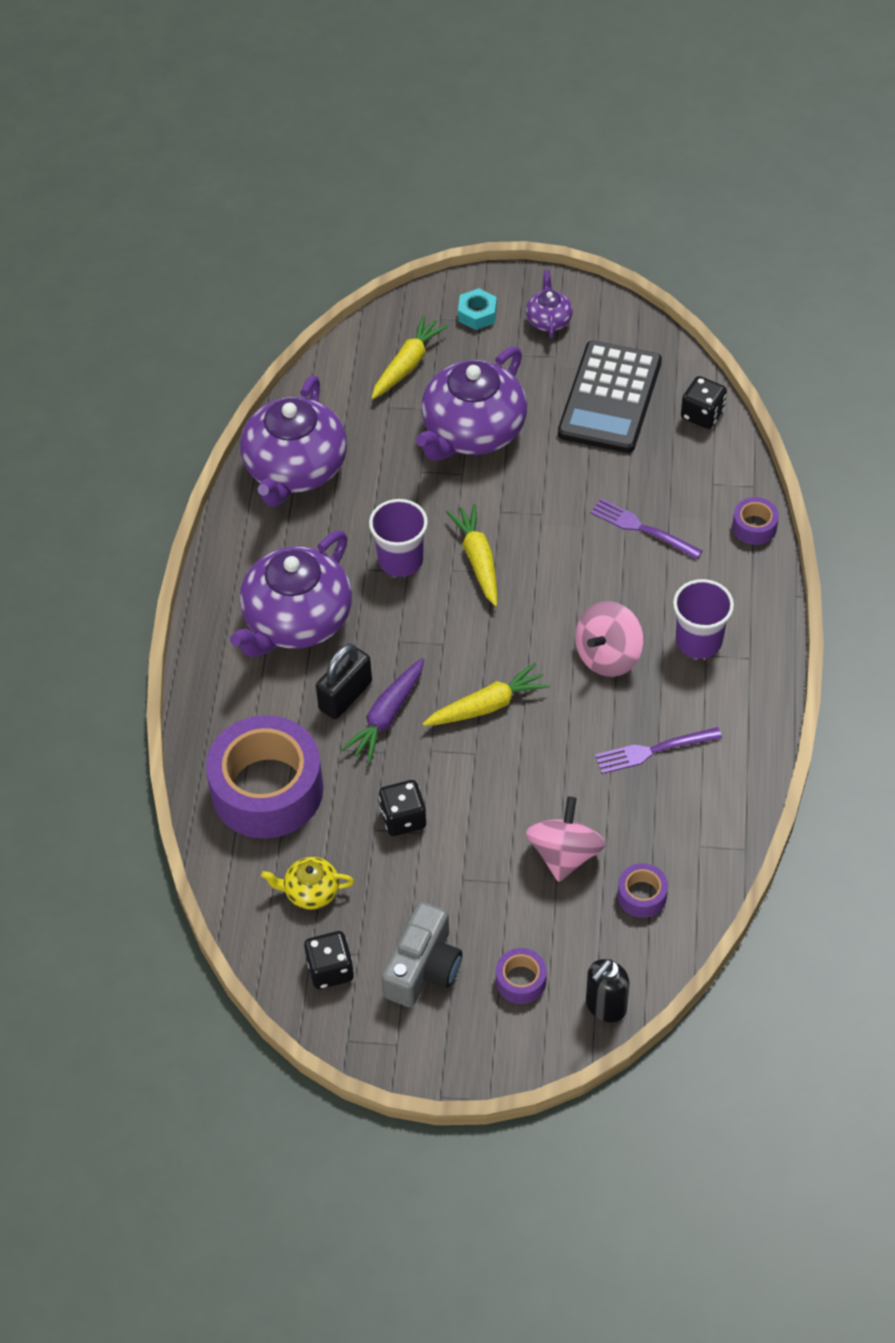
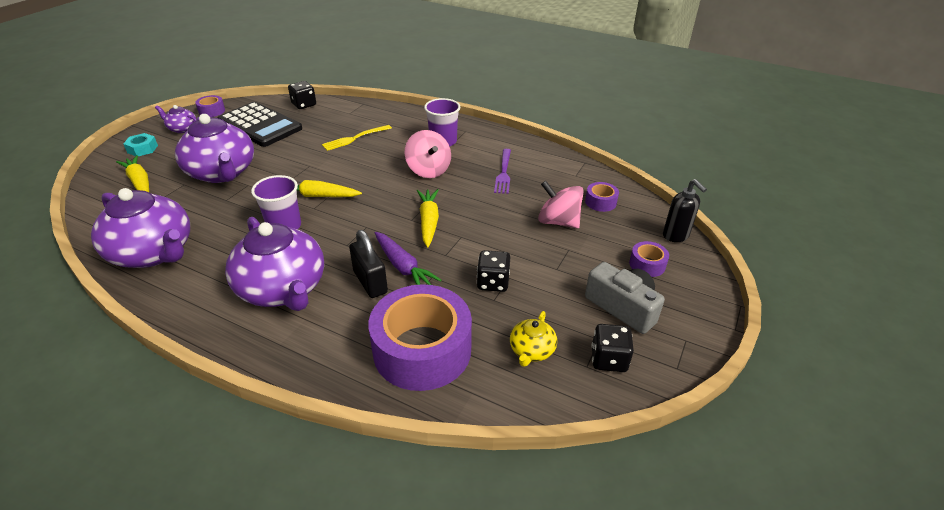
camera: 70 degrees left, 15 degrees down
(642, 528) = (355, 138): purple fork -> yellow fork
(754, 527) = (387, 109): purple tape -> purple tape (212, 111)

